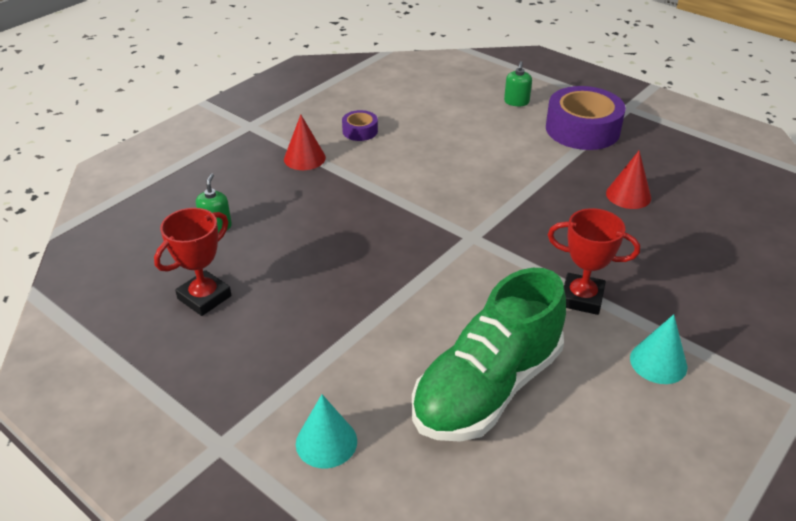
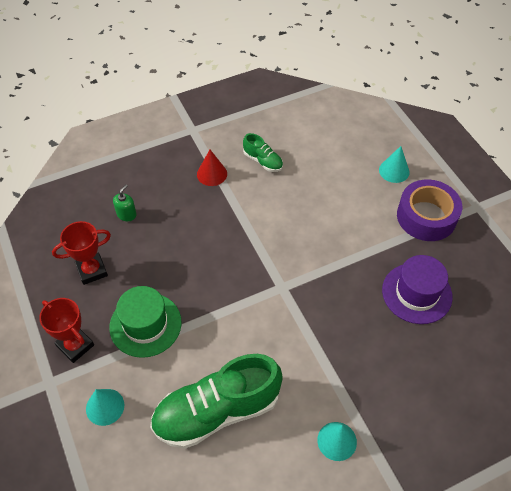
camera: 25 degrees right, 15 degrees up
(322, 330) = (145, 324): none -> green hat
(360, 131) = (263, 161): purple tape -> green shoe
(516, 102) = (394, 171): green soap dispenser -> turquoise cone
(581, 298) = (321, 369): red trophy -> red trophy (75, 345)
(628, 195) = (416, 293): red cone -> purple hat

